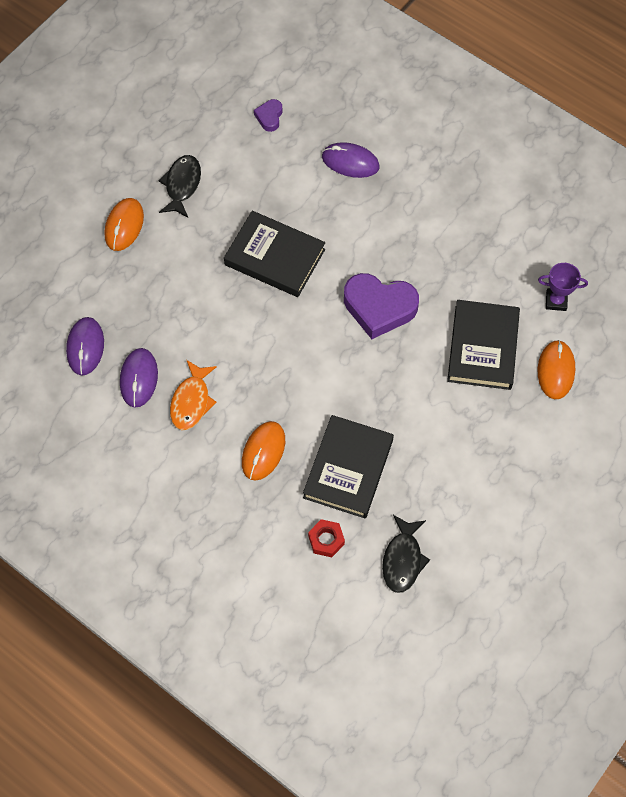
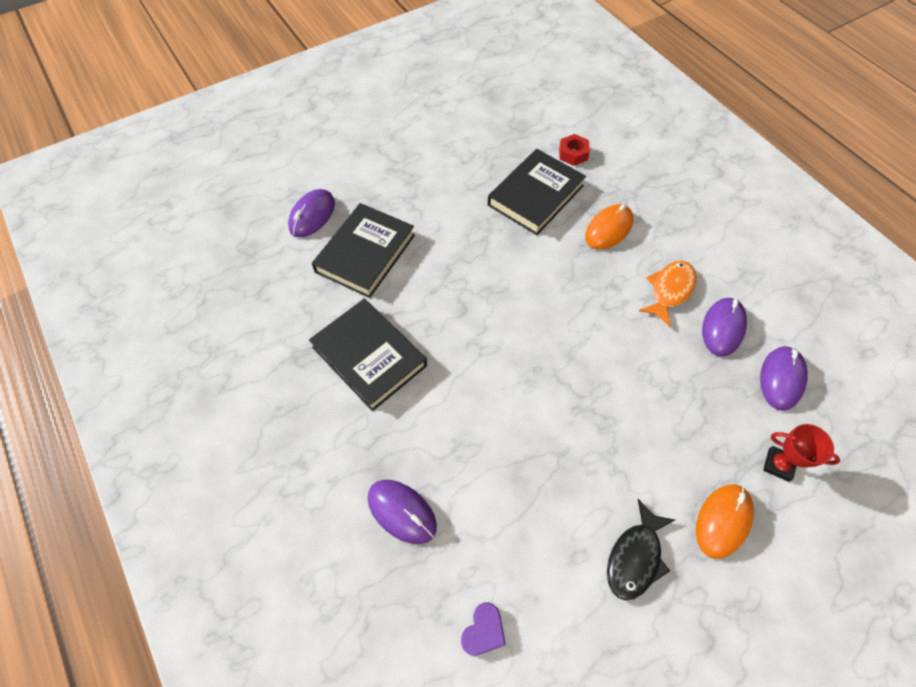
camera: 160 degrees left, 5 degrees down
(85, 277) = (778, 465): none -> red trophy
(275, 257) = (541, 414): black book -> black book (369, 356)
(379, 307) = (447, 321): purple heart -> none
(403, 559) = (515, 127): black fish -> none
(556, 301) = (270, 272): purple trophy -> none
(556, 371) = (312, 215): orange mouse -> purple mouse

